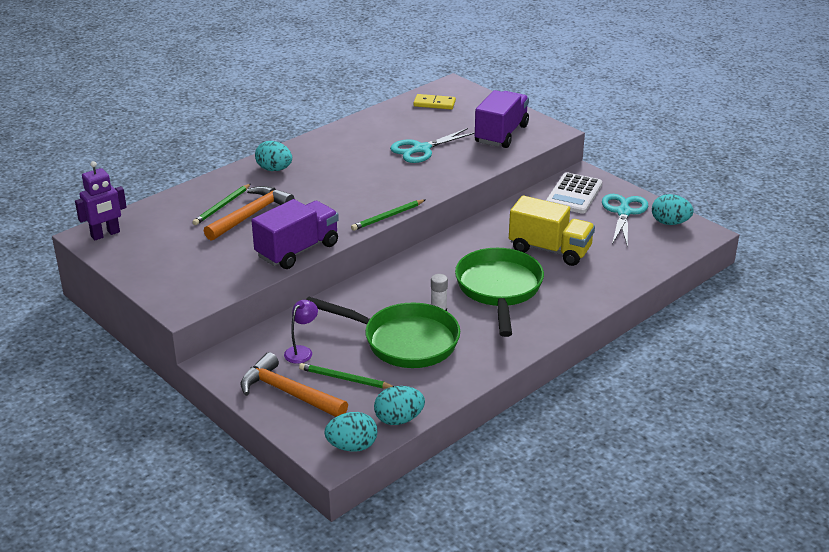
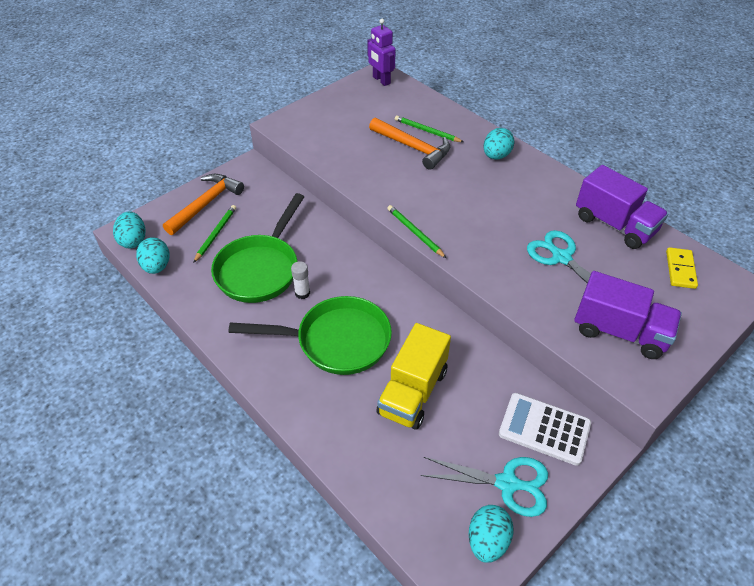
camera: 90 degrees right, 15 degrees up
(297, 250) = (356, 177): purple truck -> purple truck (614, 224)
(302, 351) = (256, 208): purple lamp -> none

